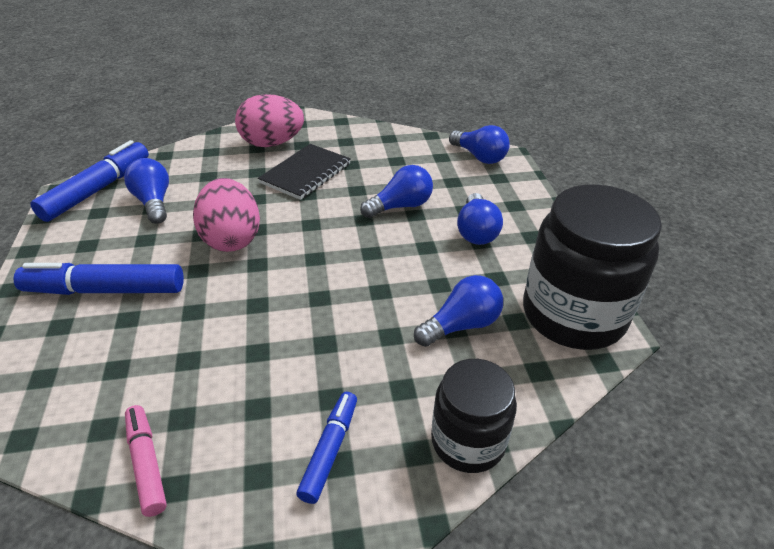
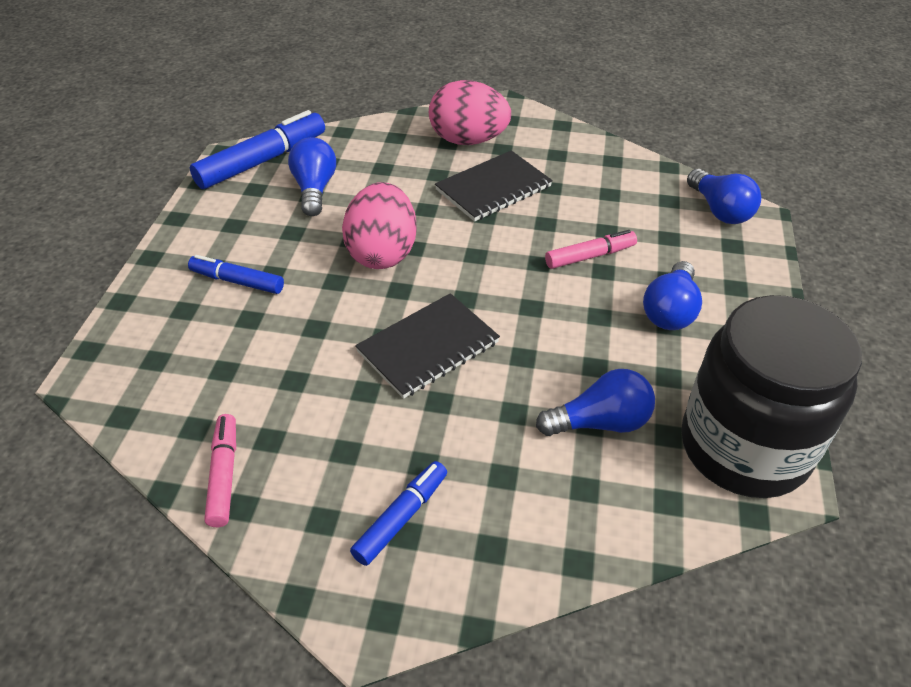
camera: 20 degrees right, 5 degrees up
(105, 290) = (237, 281): blue marker -> blue marker, size x0.59
(299, 303) = (428, 347): none -> black notebook
(401, 206) = (590, 256): blue light bulb -> pink marker
(468, 441) = (550, 554): black jar -> none

